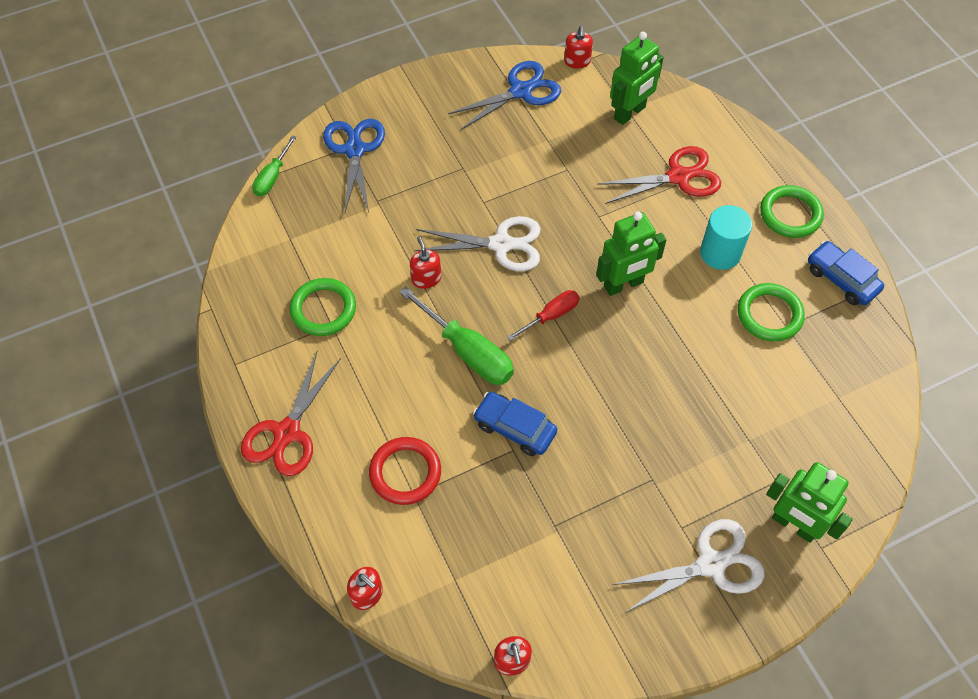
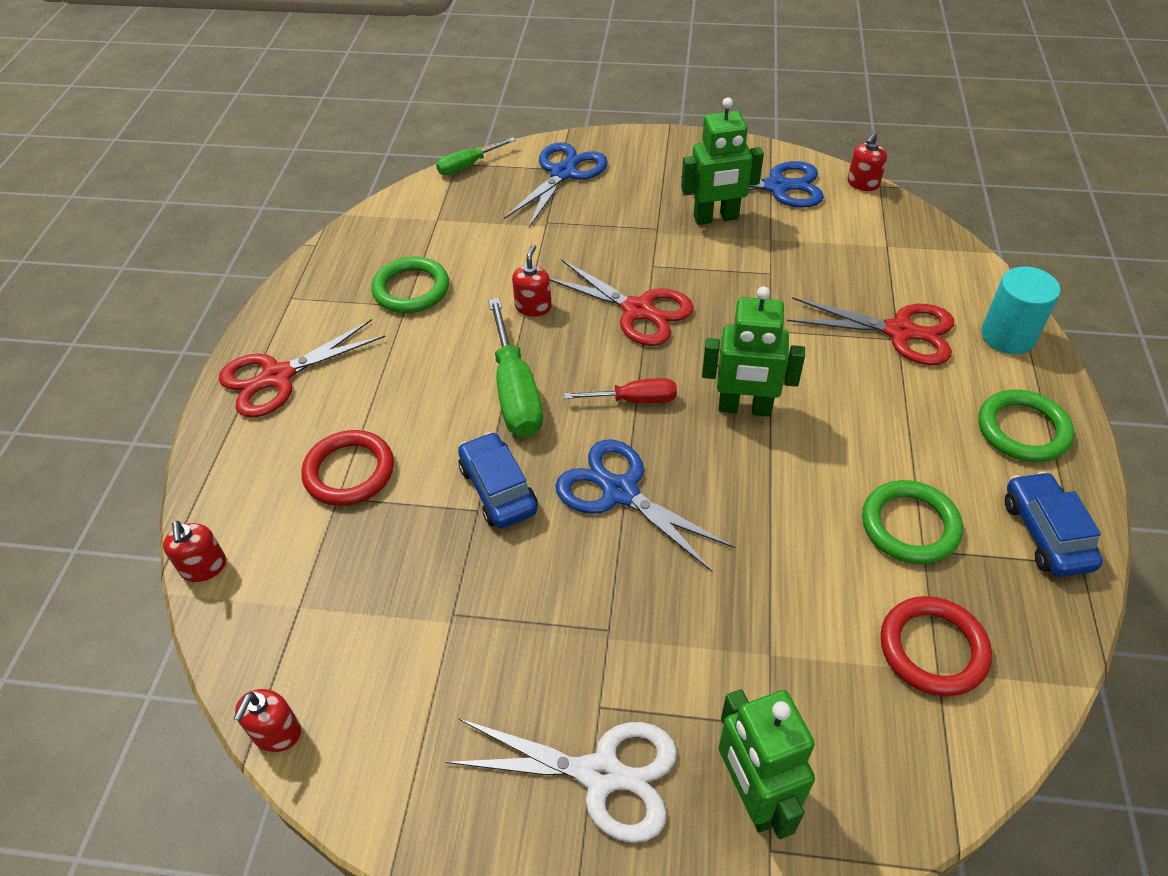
camera: 35 degrees right, 10 degrees down
(501, 244) = (637, 310): white scissors -> red scissors
(592, 387) = (620, 492): none -> blue scissors
(630, 113) = (888, 250): green robot -> green robot (716, 218)
(720, 253) = (893, 430): turquoise cylinder -> turquoise cylinder (1008, 336)
(828, 385) = (933, 649): none -> red ring

